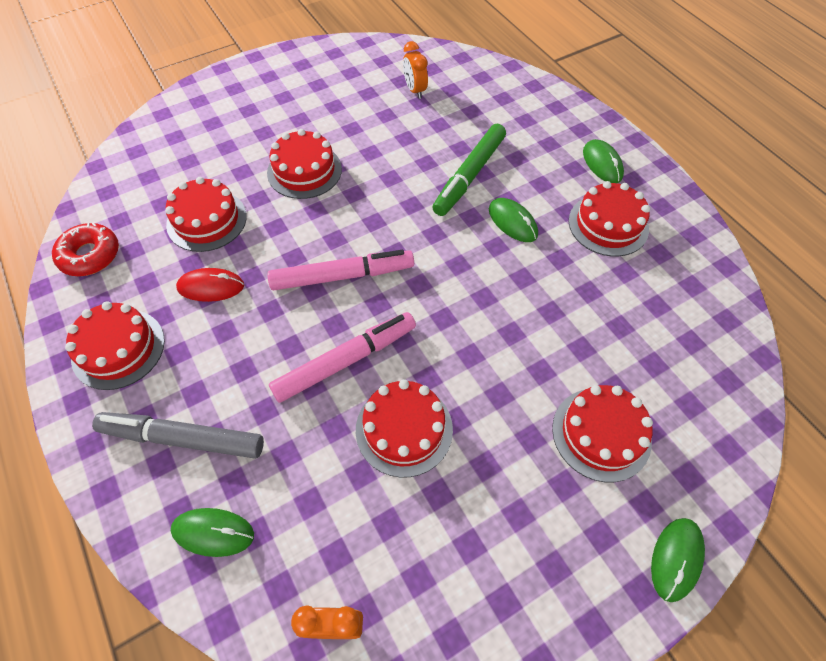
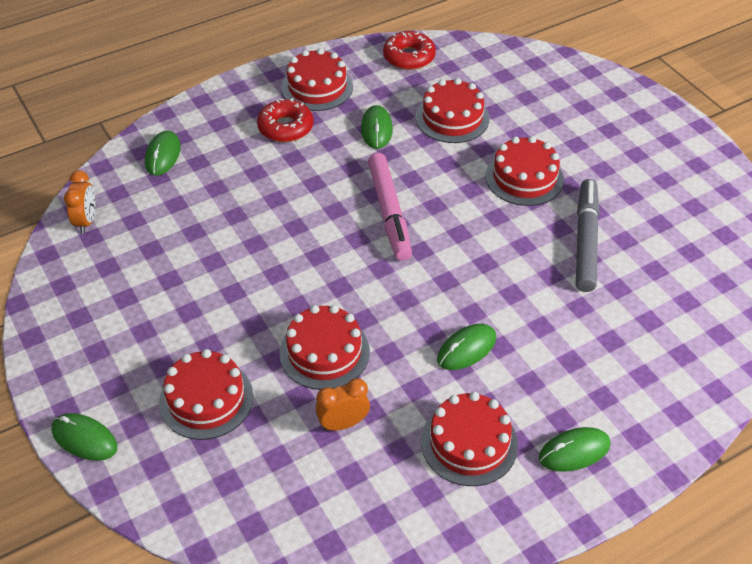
camera: 90 degrees right, 10 degrees down
(183, 438) = (236, 131): grey marker -> grey marker (586, 240)
(187, 380) = (285, 127): none -> red donut
(211, 287) = (376, 129): red mouse -> green mouse
(345, 361) = (297, 218): pink marker -> none
(404, 429) = (228, 257): red cake -> red cake (324, 352)
(415, 90) = (675, 265): orange clock -> orange clock (343, 423)
(469, 175) = (535, 313): green marker -> none

